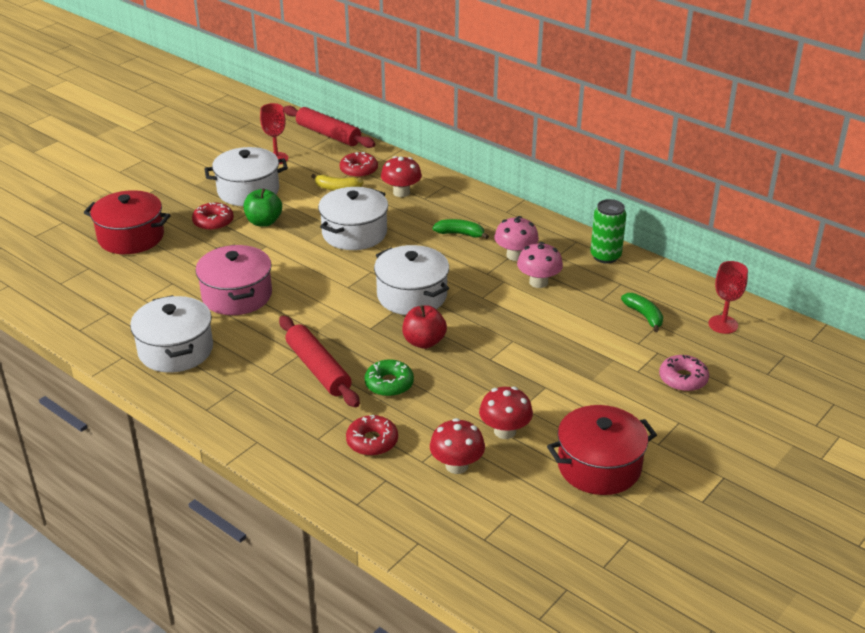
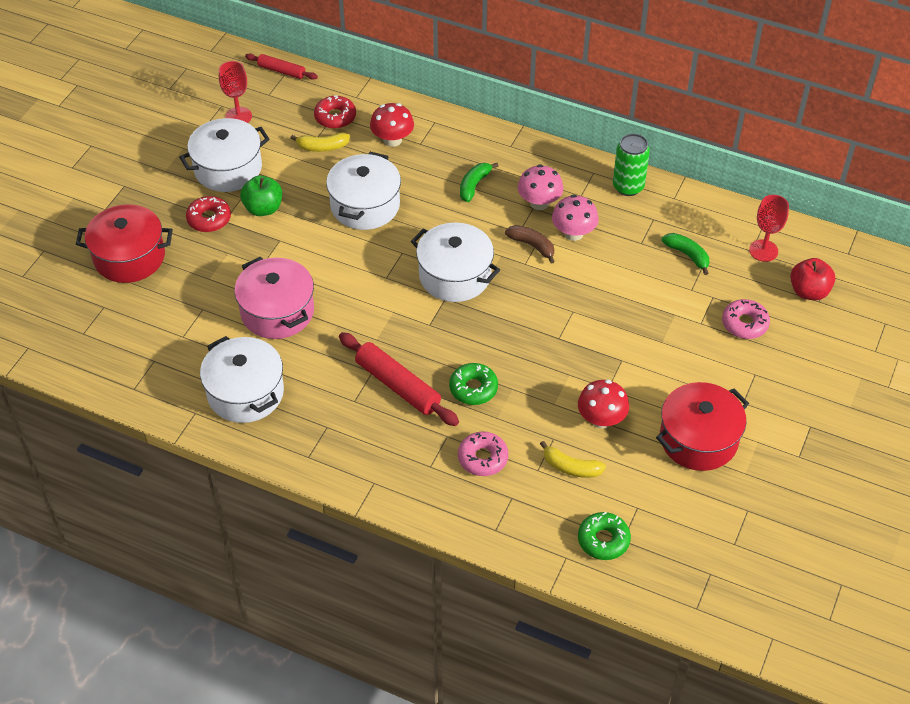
camera: 15 degrees left, 15 degrees up
(328, 134) = (281, 71): red rolling pin -> red rolling pin, size x0.59
(372, 441) = (483, 458): red donut -> pink donut
(424, 342) = (488, 331): red apple -> red apple (809, 291)
(456, 465) = (570, 467): red mushroom -> yellow banana
(460, 234) = (474, 185): green banana -> green banana turned 60 degrees counterclockwise
(464, 535) = (603, 540): none -> green donut
(495, 285) = (532, 246): none -> brown banana

